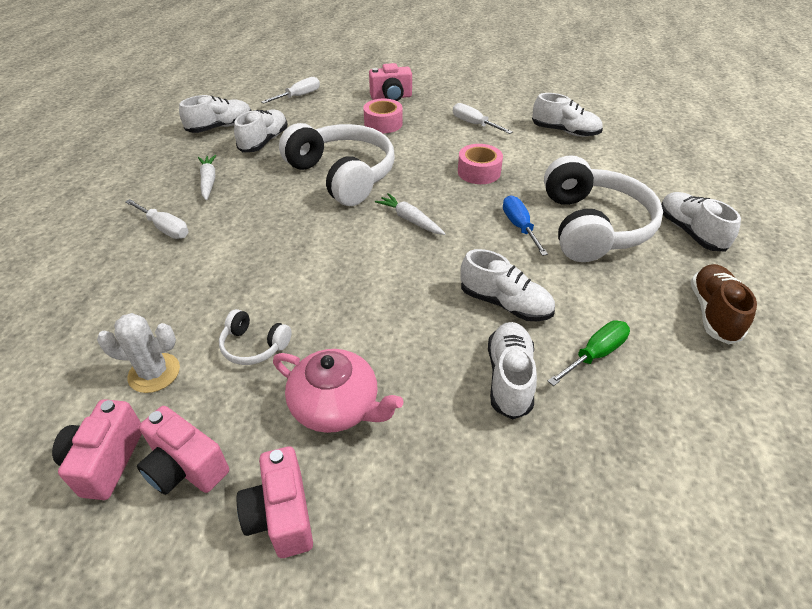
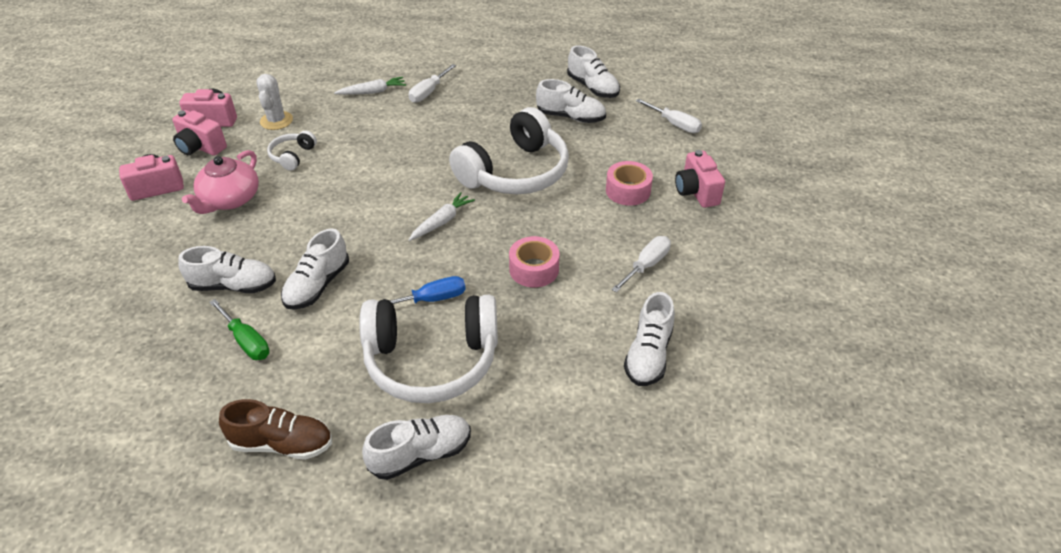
camera: 85 degrees right, 0 degrees up
(186, 467) = (200, 147): pink camera -> pink camera turned 90 degrees counterclockwise
(208, 181) = (497, 99): white carrot -> white carrot (373, 92)

